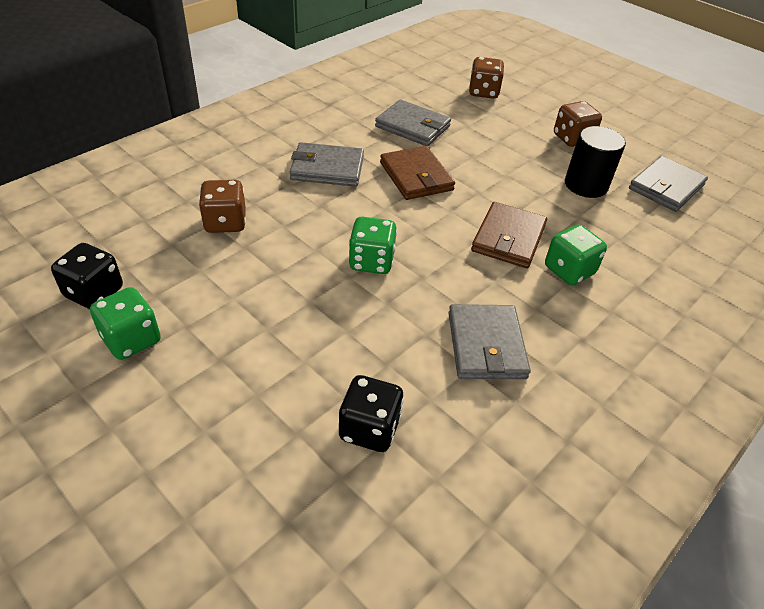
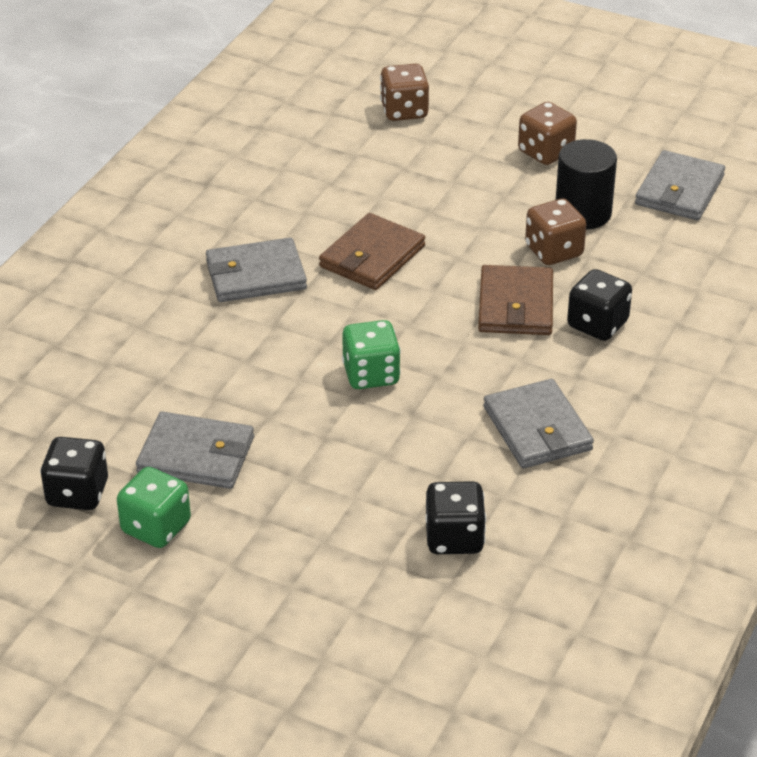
camera: 15 degrees left, 5 degrees down
(225, 222) = (173, 376): brown dice -> brown dice (554, 251)
(413, 126) = (334, 188): grey wallet -> grey wallet (196, 455)
(416, 176) = (372, 256): brown wallet -> brown wallet turned 75 degrees clockwise
(569, 270) = (597, 324): green dice -> black dice

